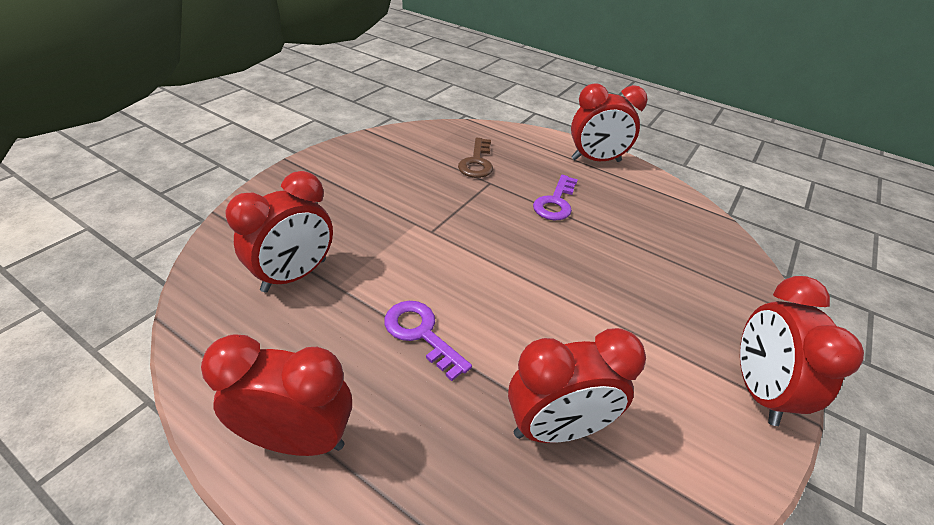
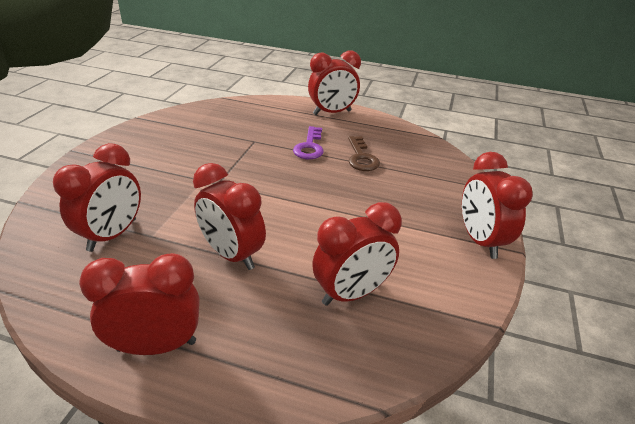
camera: 15 degrees left, 5 degrees down
(421, 333) = (232, 254): purple key -> red clock
(477, 162) = (239, 128): brown key -> brown key (361, 158)

